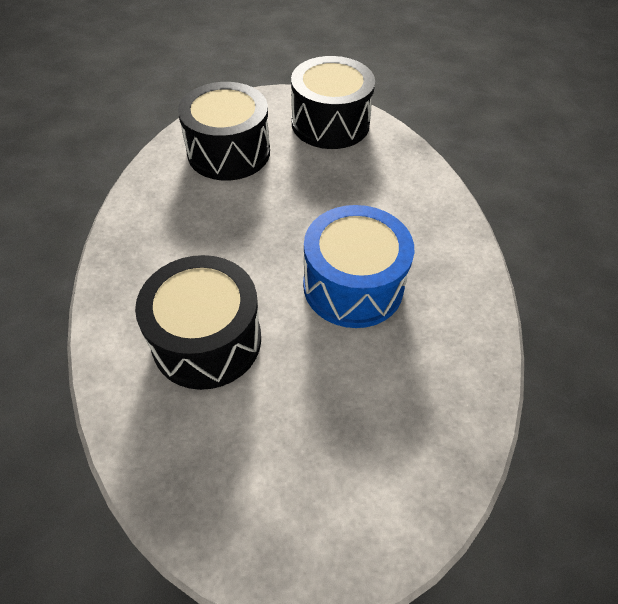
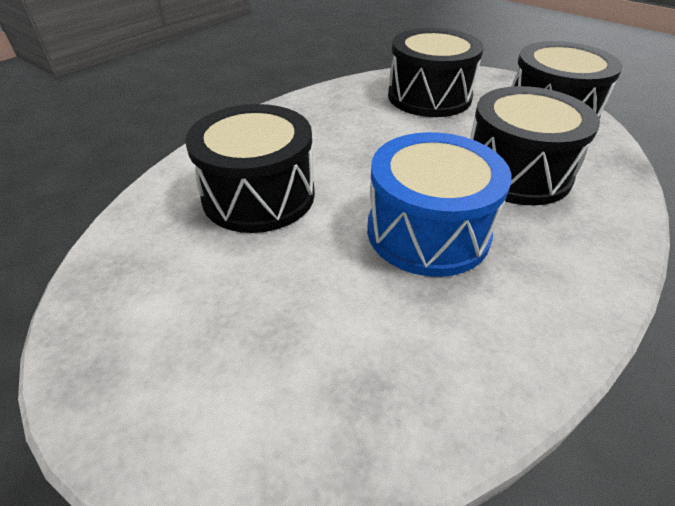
camera: 45 degrees right, 10 degrees down
(358, 196) = (516, 172): none -> black drum

